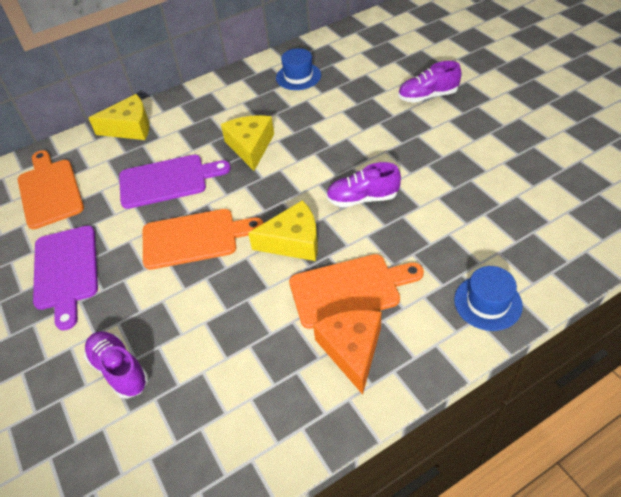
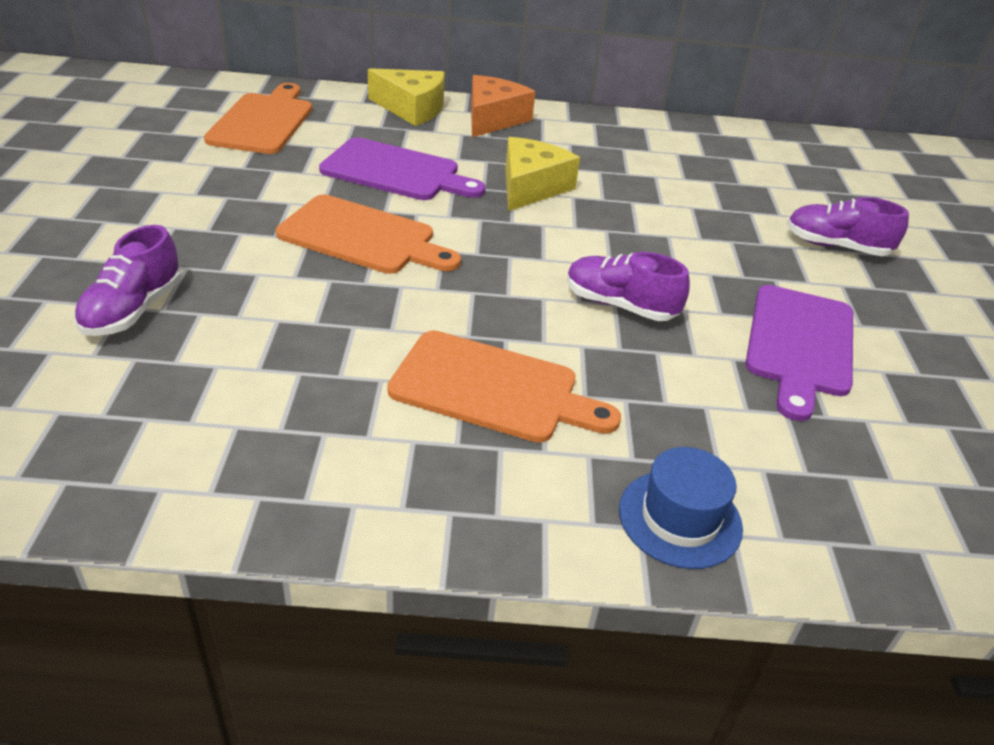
camera: 25 degrees right, 10 degrees down
(66, 271) = (193, 194): purple cutting board -> purple cutting board (799, 345)
(119, 370) = (133, 310): purple shoe -> purple shoe turned 150 degrees counterclockwise
(293, 241) = (477, 301): yellow cheese -> none
(298, 76) = (670, 150): blue hat -> none
(351, 350) = (420, 454): orange cheese -> orange cheese (493, 119)

